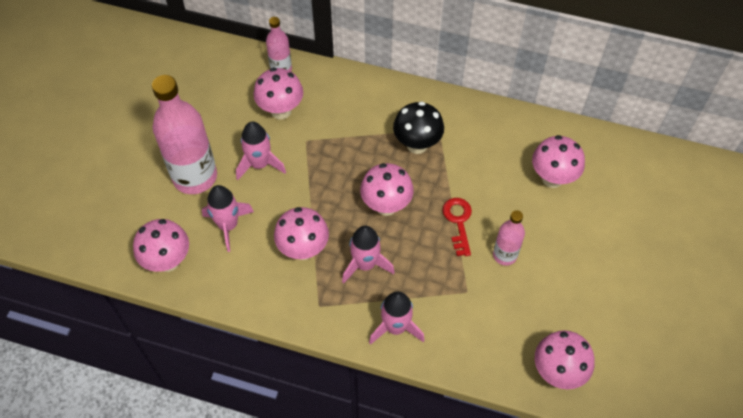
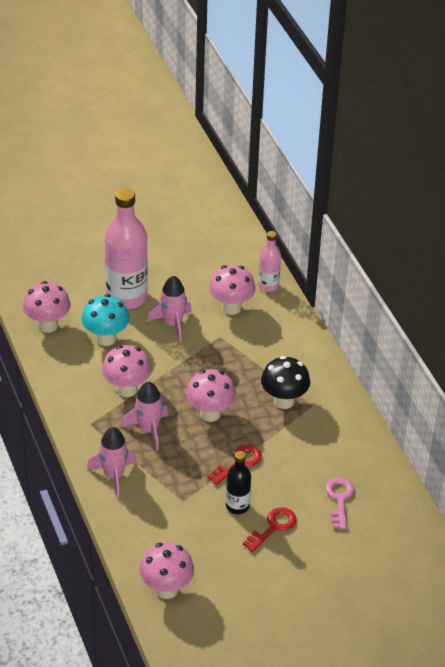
camera: 50 degrees right, 15 degrees down
(228, 226) = (106, 338): pink rocket -> turquoise mushroom
(505, 255) = (237, 506): pink bottle -> black bottle
(547, 244) = (273, 527): none -> red key
(552, 178) = (339, 499): pink mushroom -> pink key

